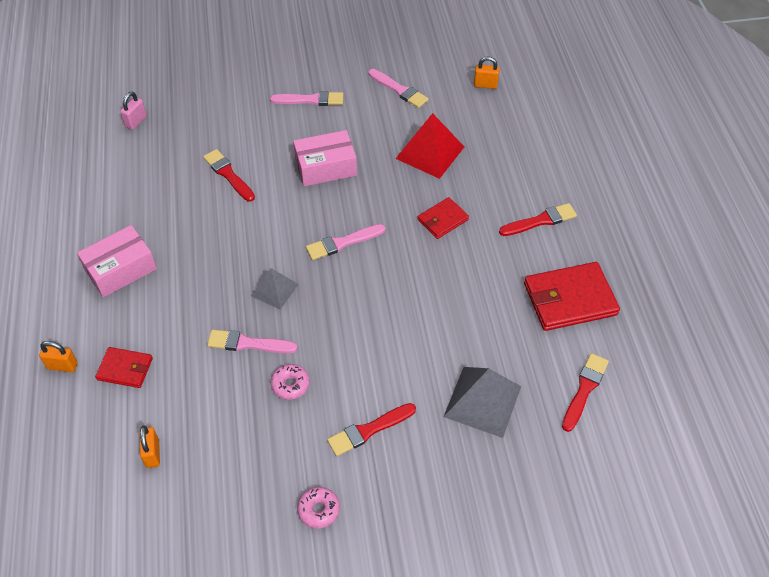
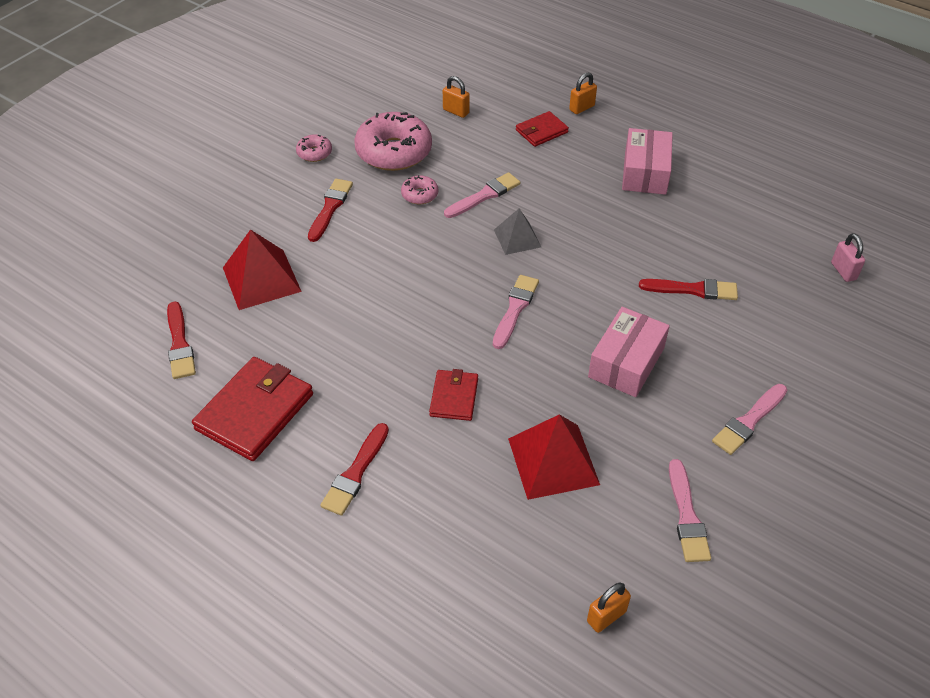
camera: 135 degrees right, 5 degrees down
(256, 450) = (394, 152): none -> pink donut
(399, 90) = (687, 516): pink brush -> pink brush turned 90 degrees counterclockwise
(482, 401) = (261, 279): grey pyramid -> red pyramid

